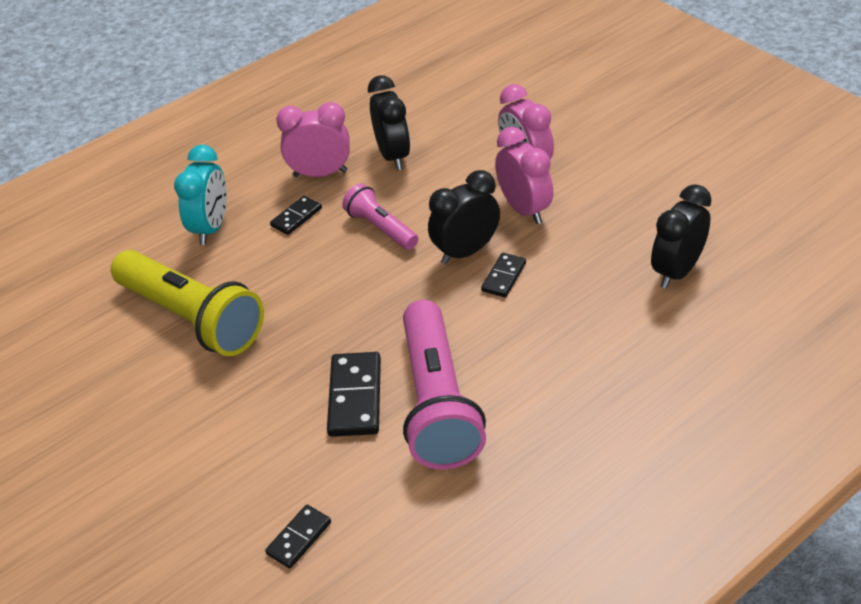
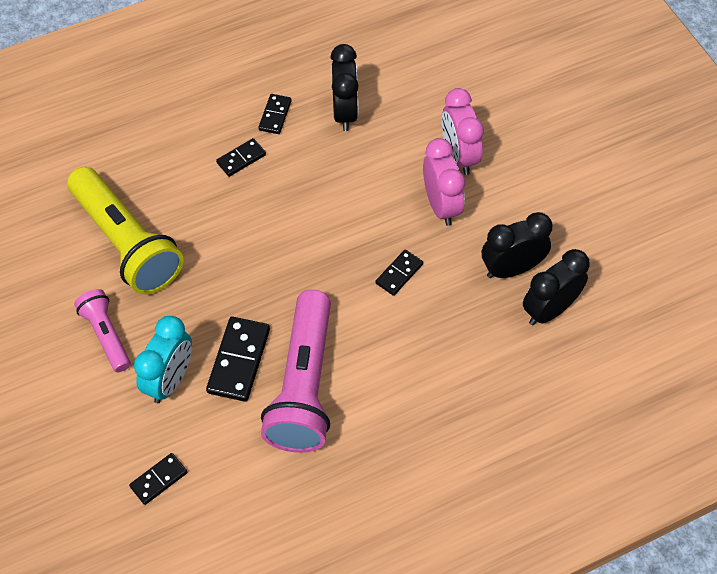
camera: 10 degrees right, 15 degrees up
(211, 228) = (165, 150): turquoise clock -> turquoise clock (170, 380)
(320, 174) = (275, 115): pink clock -> black domino
(381, 228) = (310, 191): pink flashlight -> pink flashlight (106, 335)
(466, 252) = (375, 237): black clock -> black clock (511, 269)

